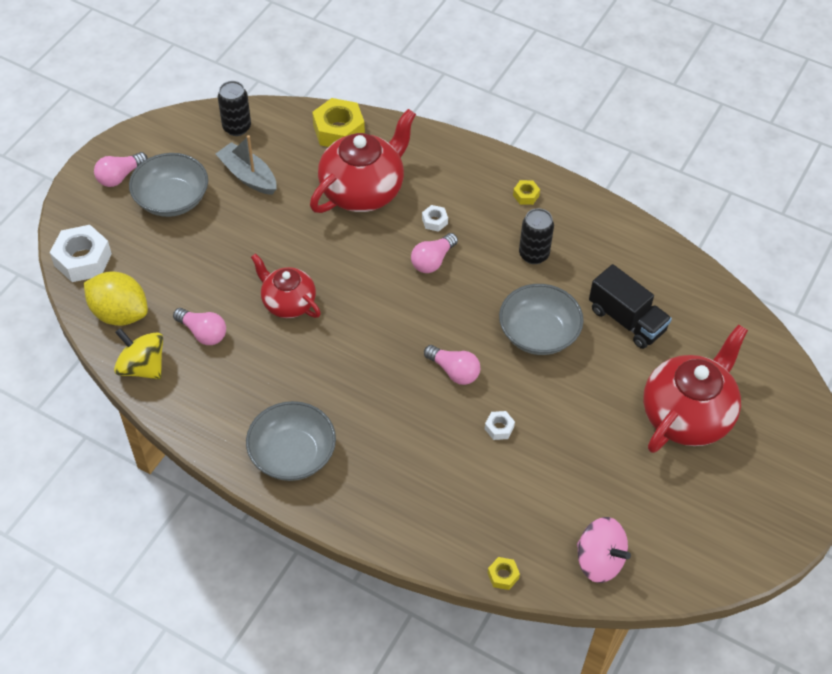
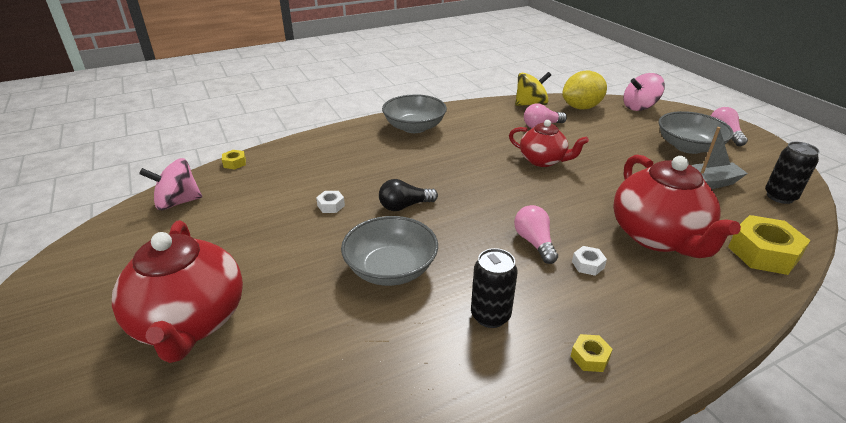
camera: 125 degrees right, 20 degrees down
(83, 260) = (639, 107): white nut -> pink spinning top
(288, 302) = (543, 160): red teapot -> red teapot turned 45 degrees clockwise
(454, 371) = (405, 206): pink light bulb -> black light bulb
(626, 320) = (338, 343): black truck -> none

